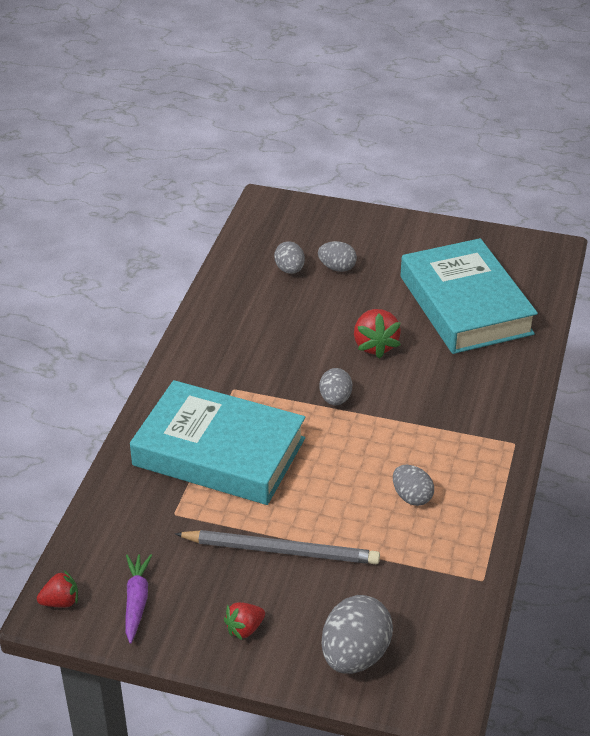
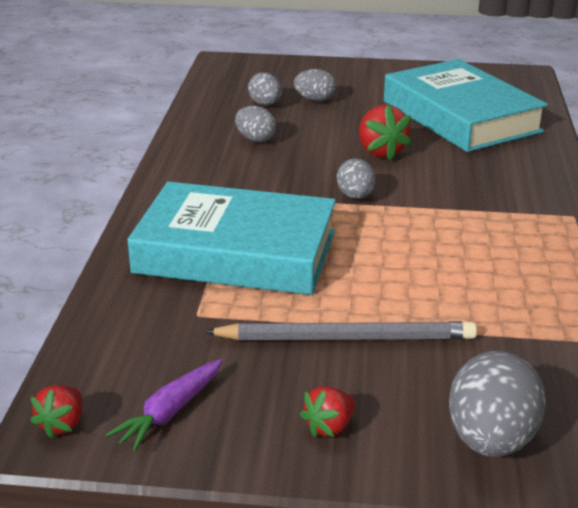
camera: 10 degrees left, 10 degrees down
(61, 602) = (62, 424): red strawberry -> red strawberry turned 135 degrees clockwise
(136, 601) = (170, 412): purple carrot -> purple carrot turned 135 degrees counterclockwise
(411, 497) = (483, 272): grey egg -> grey egg (255, 139)

